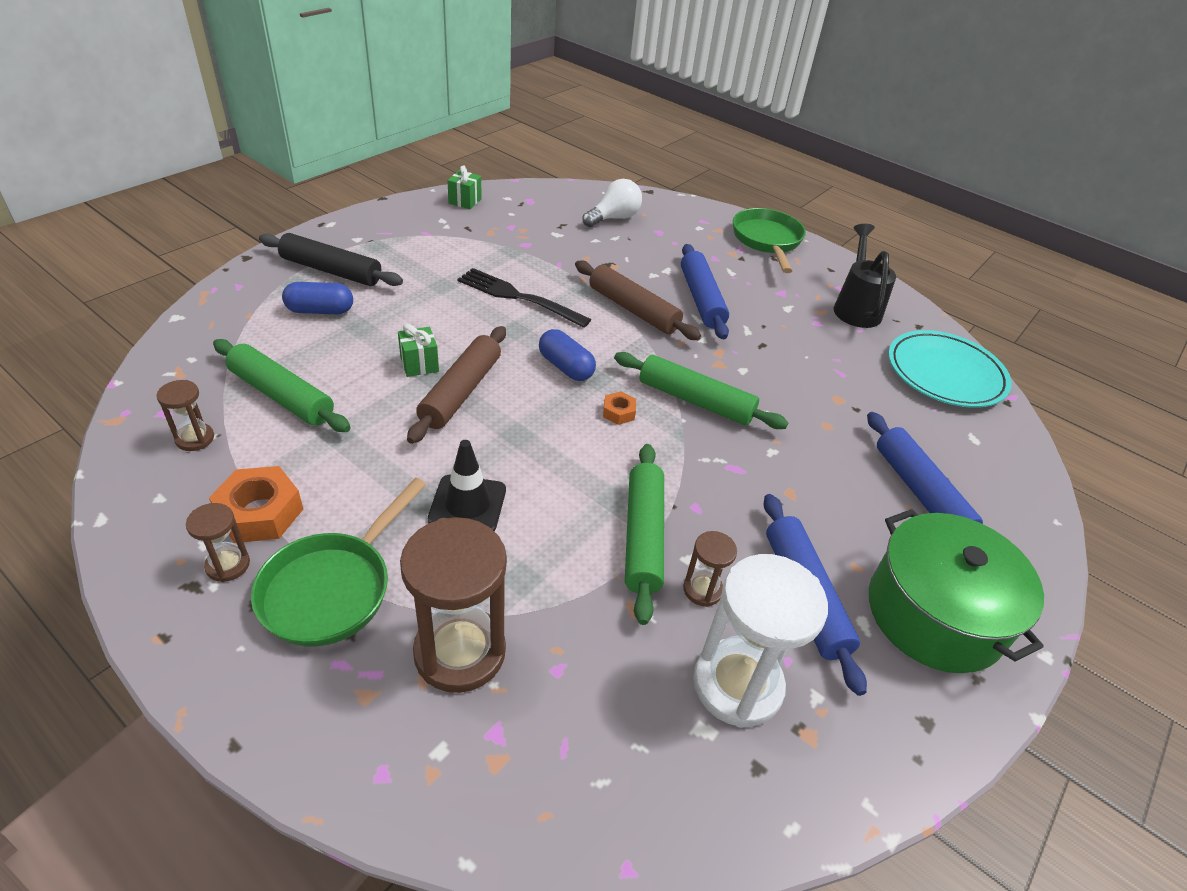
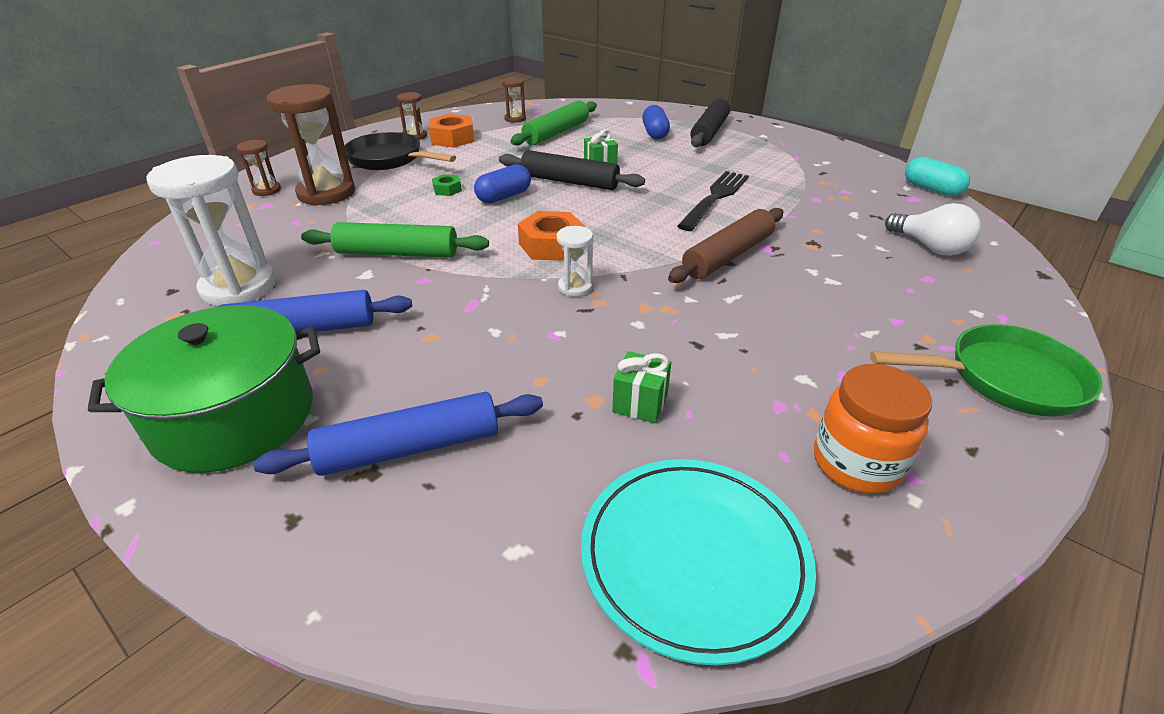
camera: 95 degrees right, 5 degrees down
(332, 588) = (389, 159): green pan -> black pan
(461, 392) = (569, 182): brown rolling pin -> black rolling pin
(465, 201) = (874, 169): green gift -> green gift (640, 403)
(467, 504) = (447, 189): black traffic cone -> green nut
(512, 188) = (931, 189): none -> turquoise capsule
(566, 367) = (613, 221): blue capsule -> blue capsule (504, 197)
(619, 412) = (551, 245): orange nut -> orange nut, size x1.89
(695, 400) = (575, 287): green rolling pin -> white hourglass
(701, 299) = (779, 303): blue rolling pin -> none
(702, 590) = (333, 277): brown hourglass -> brown hourglass (267, 190)
(856, 307) = (856, 463): black watering can -> orange jar

